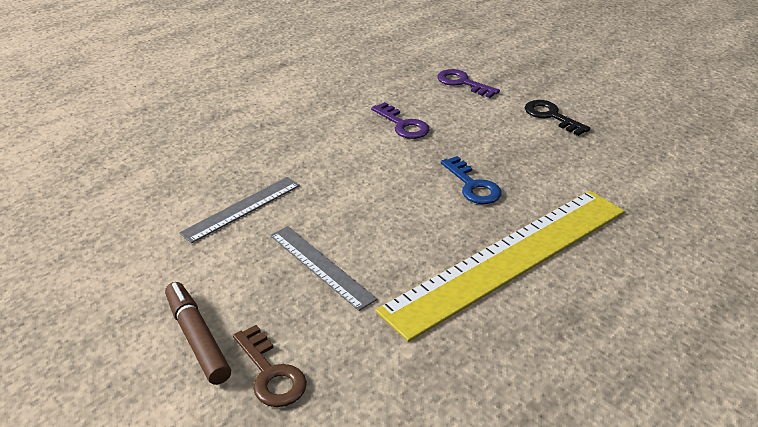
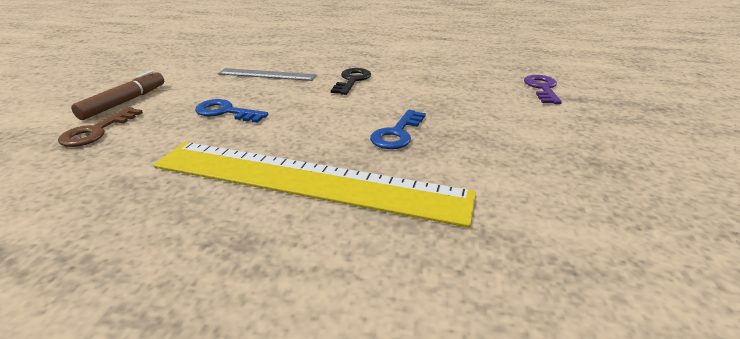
camera: 55 degrees right, 5 degrees down
(321, 266) = (226, 112): grey ruler -> blue key
(403, 125) = (439, 86): purple key -> none
(551, 116) = (573, 137): black key -> black key (352, 80)

